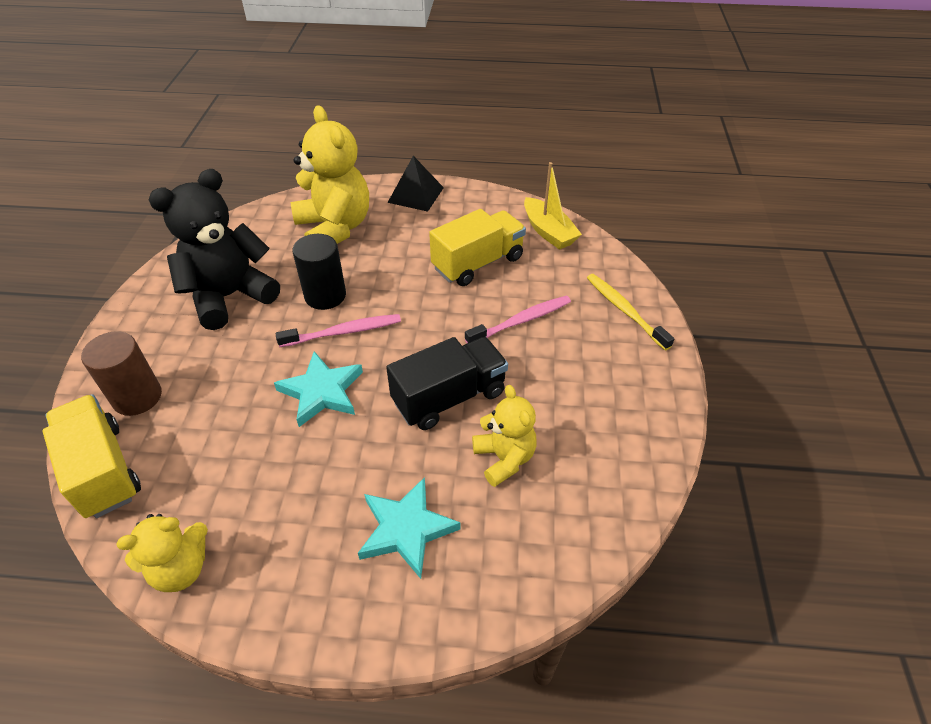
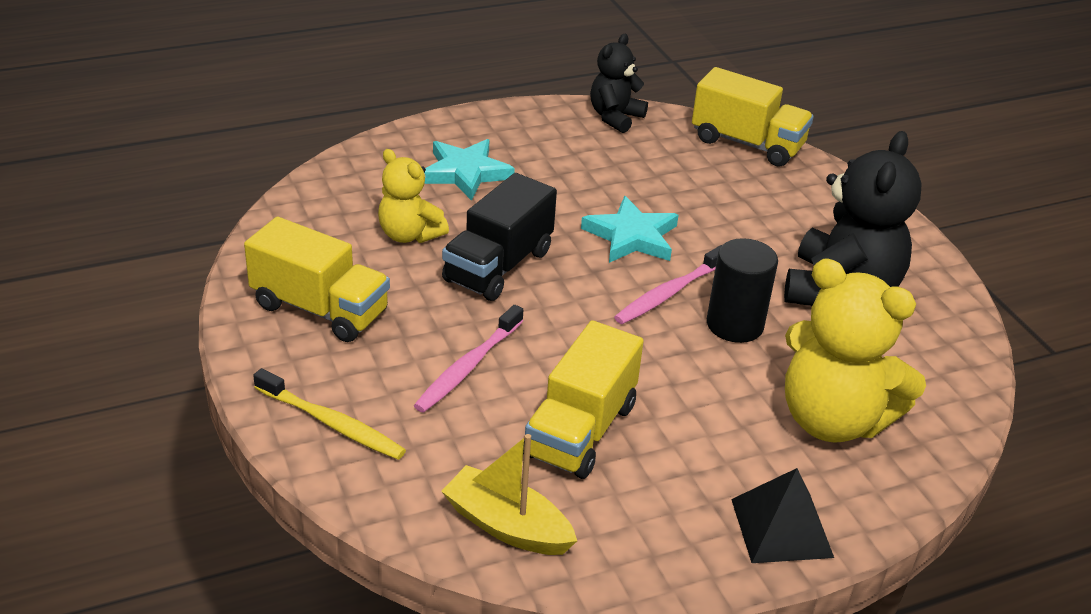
camera: 150 degrees right, 10 degrees down
(137, 397) = (794, 188): brown cylinder -> none
(181, 568) = (615, 117): yellow teddy bear -> black teddy bear
(608, 401) = (320, 309): none -> yellow truck

